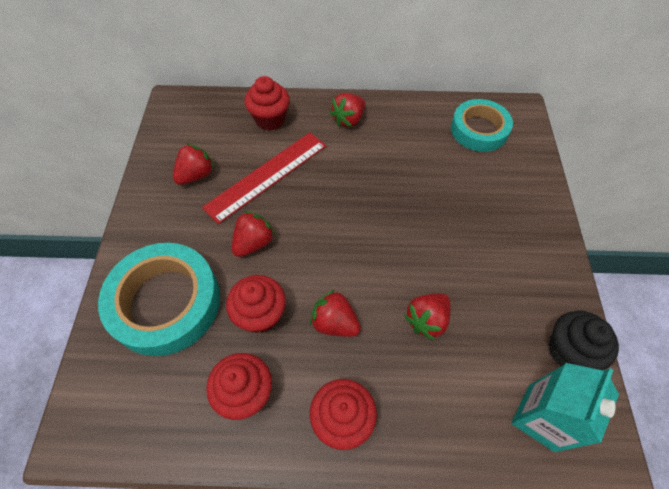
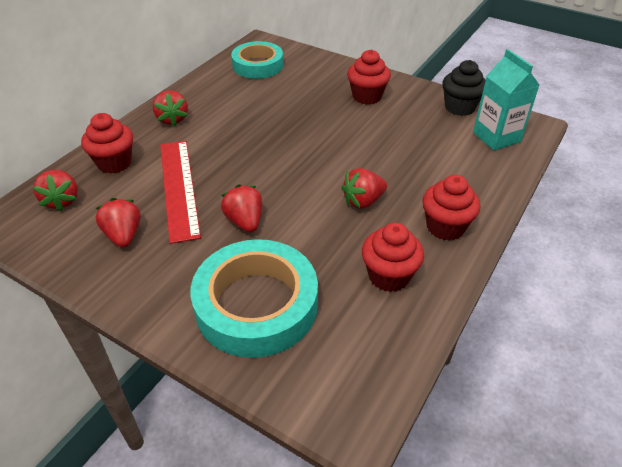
camera: 60 degrees left, 15 degrees down
(261, 315) = (322, 242): red cupcake -> red cupcake (367, 96)
(427, 320) = (395, 155): red strawberry -> red strawberry (62, 201)

